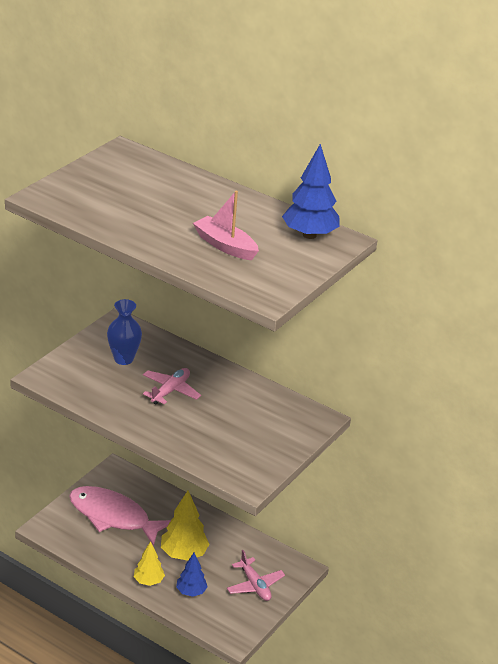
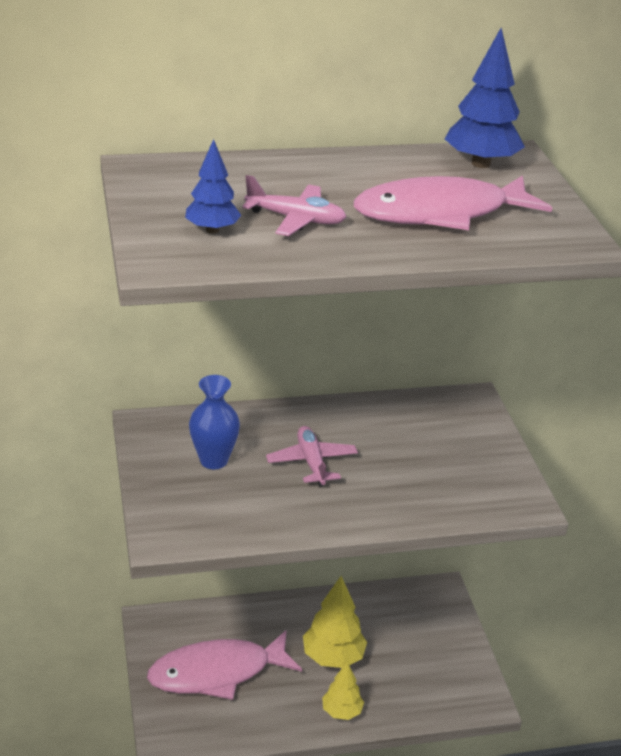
camera: 45 degrees left, 0 degrees up
(191, 592) = (391, 689): blue tree -> blue tree (212, 230)
(225, 246) = (440, 213): pink boat -> pink fish
(255, 585) = (431, 637): pink plane -> pink plane (296, 219)

